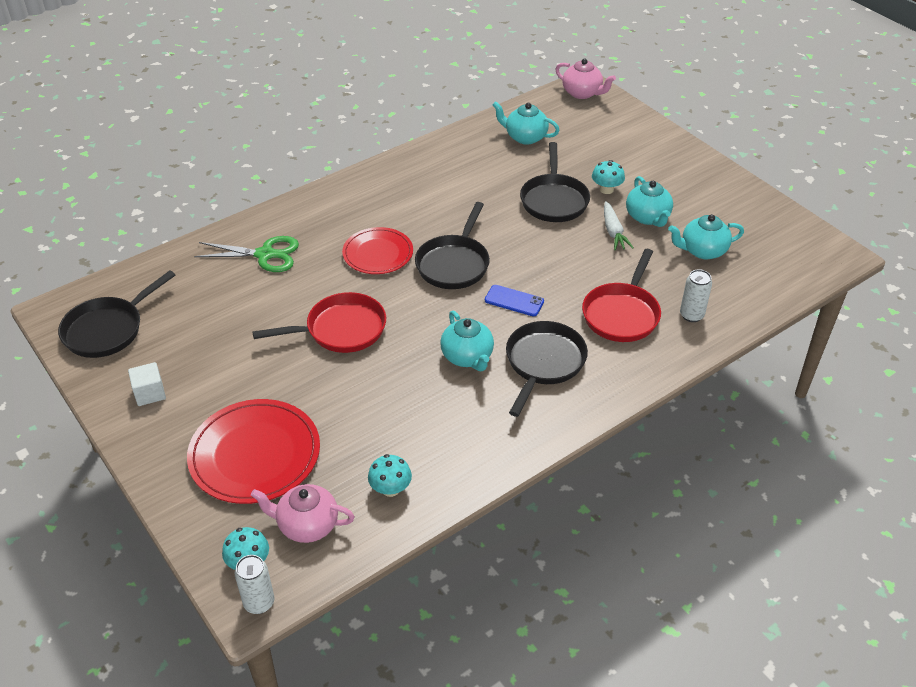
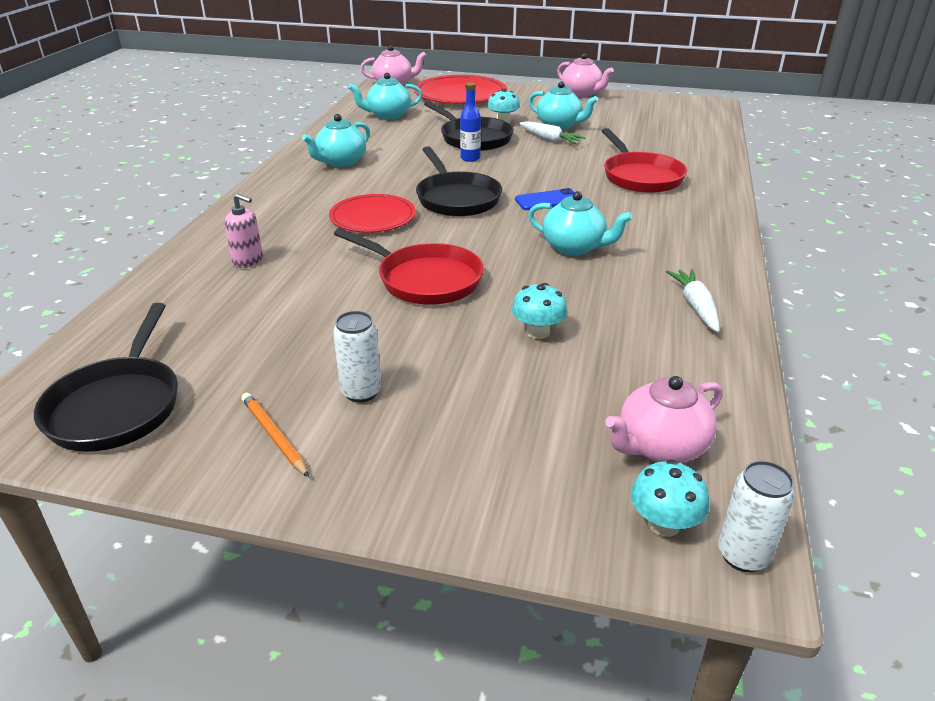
camera: 40 degrees left, 10 degrees down
(150, 393) = (274, 436): white cube -> orange pencil
(255, 454) = (499, 420): red plate -> red plate (460, 95)
(265, 255) = (248, 261): green scissors -> pink soap dispenser
(341, 329) = (424, 280): red pan -> red pan turned 90 degrees clockwise
(390, 489) = (681, 368): turquoise mushroom -> turquoise mushroom (538, 332)
(469, 453) = (695, 306): none -> white carrot
(520, 224) = (470, 158): none -> blue bottle
(543, 363) = (640, 225): black pan -> none
(691, 315) = (685, 160): white can -> white can (361, 392)
(702, 250) = (627, 128): turquoise teapot -> turquoise teapot (340, 162)
(733, 182) = (581, 93): none -> pink teapot

